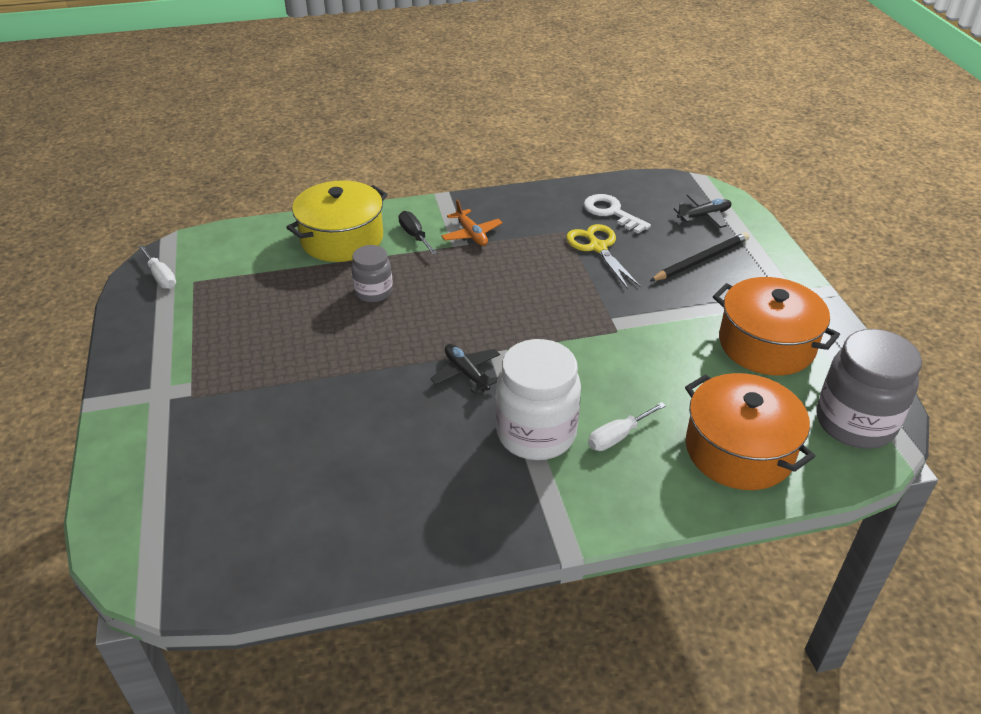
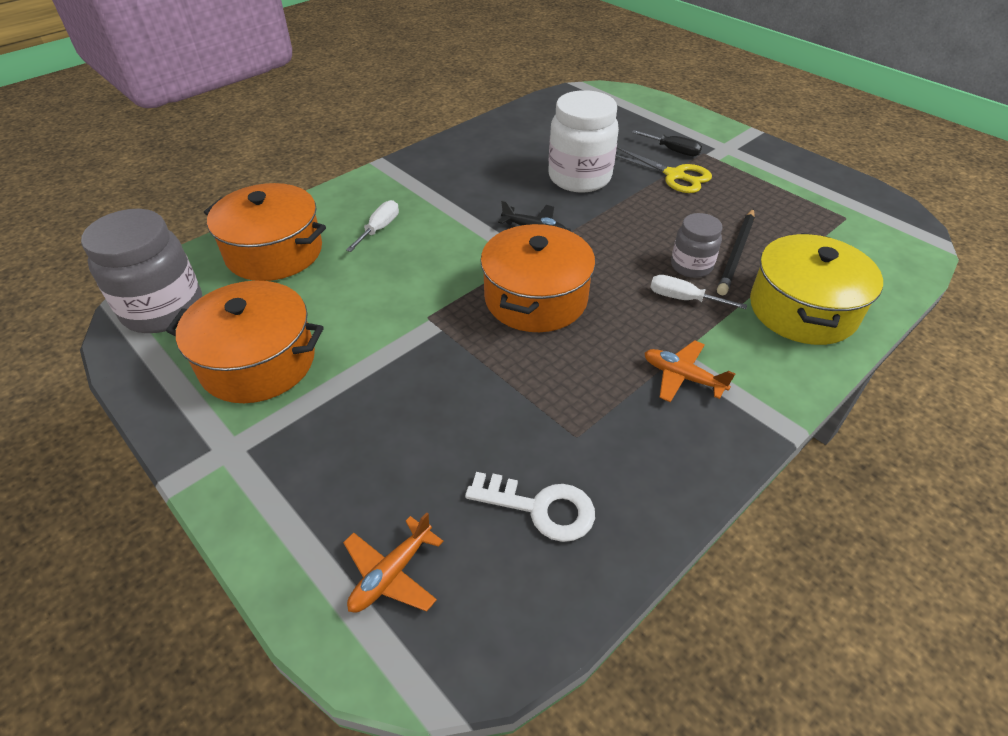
camera: 150 degrees right, 5 degrees up
(161, 277) = (876, 210): white screwdriver -> white screwdriver (683, 299)
(414, 235) = (739, 346): black screwdriver -> black screwdriver (673, 150)
(520, 313) = (536, 298): none -> orange pot
(536, 434) = (444, 210): white jar -> white jar (579, 178)
(598, 247) = (516, 425): yellow scissors -> yellow scissors (674, 175)
(701, 260) = (367, 463): black pencil -> black pencil (736, 253)
(704, 216) = (391, 574): black plane -> orange plane

